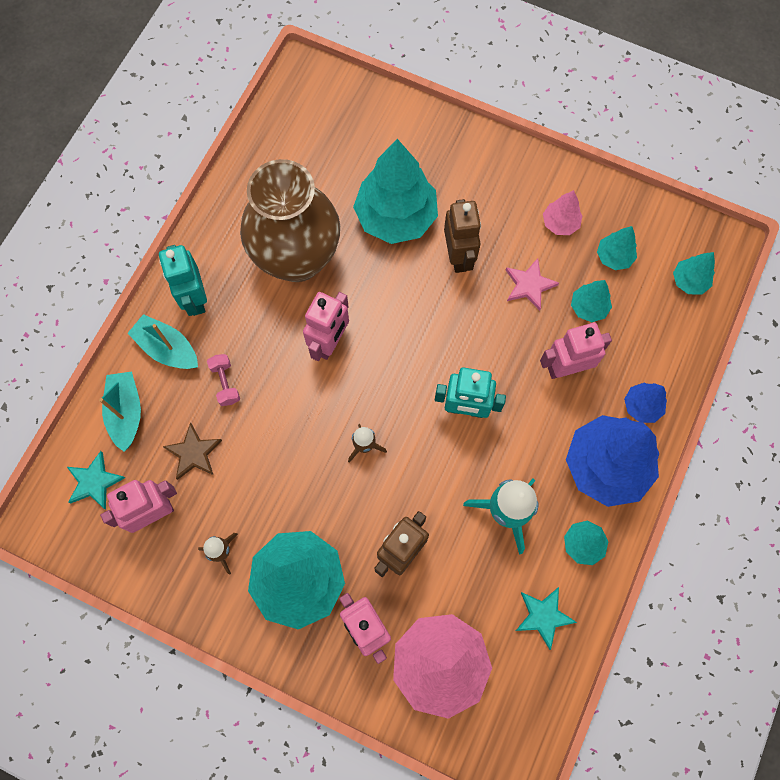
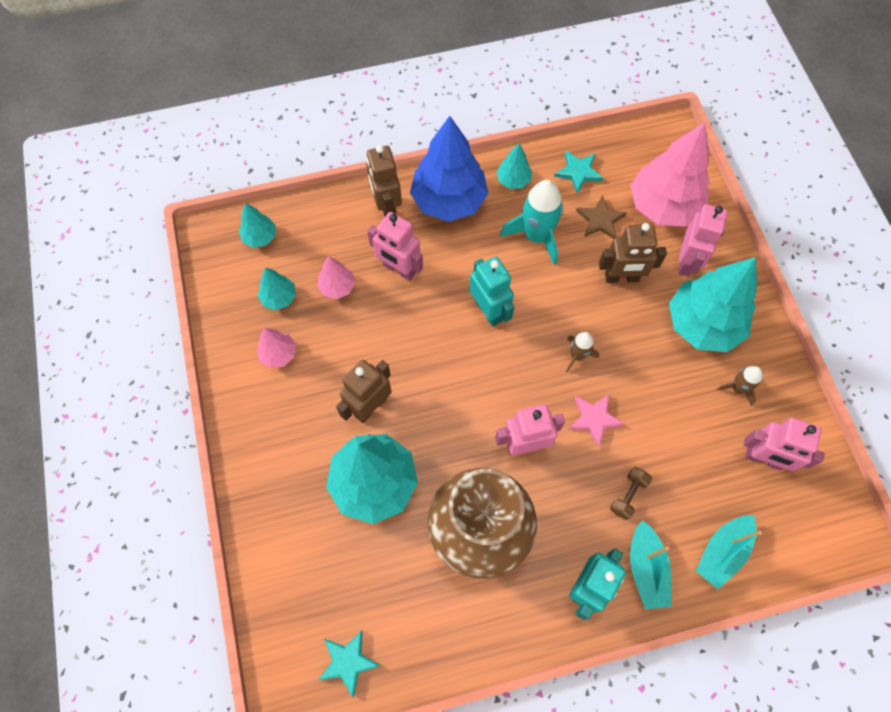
camera: 130 degrees left, 5 degrees down
(94, 482) = (789, 525): turquoise star -> turquoise star (348, 662)
(193, 453) = (698, 470): brown star -> brown star (600, 220)
(225, 383) = (628, 495): pink dumbbell -> brown dumbbell
(529, 285) = (352, 338): pink star -> pink star (594, 419)
(588, 307) = (337, 287): turquoise tree -> pink tree
(642, 406) = (386, 206): blue tree -> brown robot

